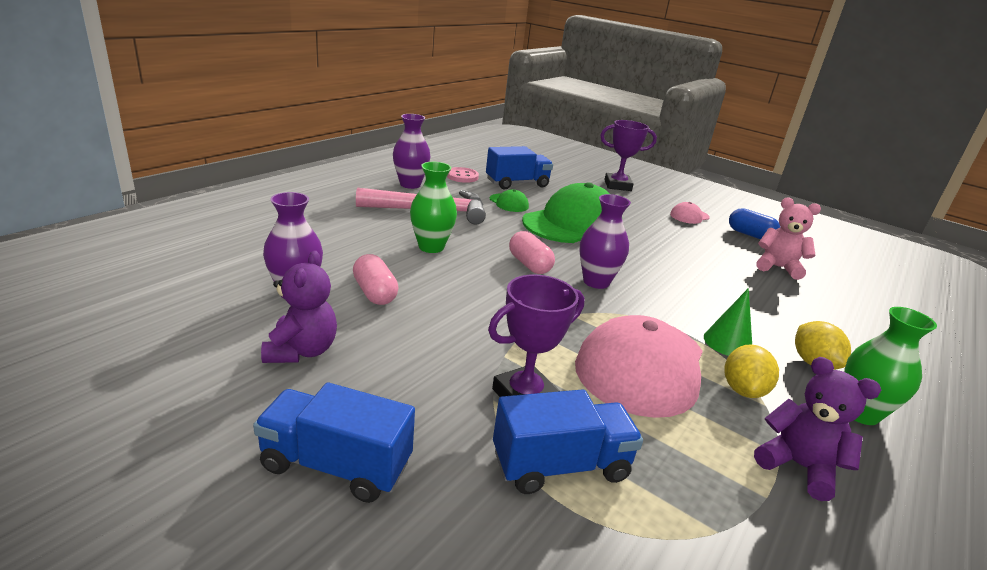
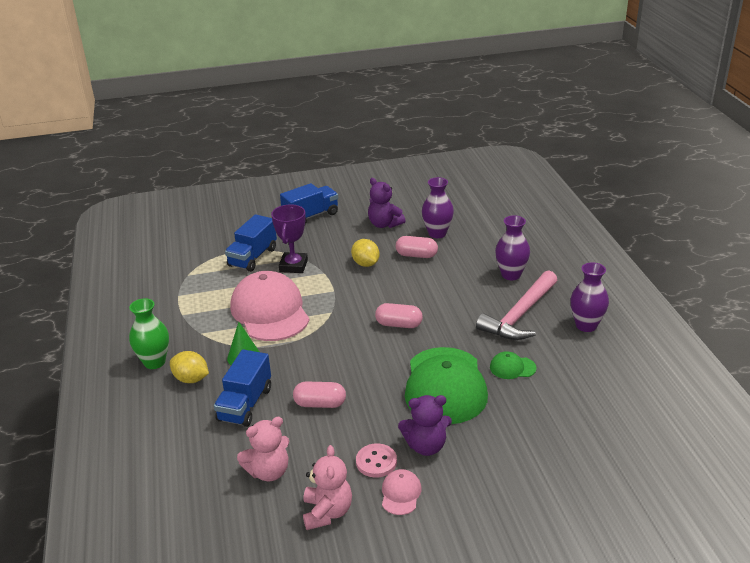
camera: 135 degrees right, 5 degrees up
(431, 247) = (457, 293): green vase -> none
(462, 176) = (597, 367): pink button -> pink button (376, 462)
(517, 183) = (560, 399): blue truck -> blue truck (245, 404)
(596, 282) = (352, 343): purple vase -> purple vase (511, 275)
(617, 185) = (517, 489): purple trophy -> none
(688, 270) = (320, 404): none -> pink capsule
(743, 390) = (215, 333): yellow lemon -> yellow lemon (365, 264)
(750, 235) = (327, 512): blue capsule -> pink teddy bear
(798, 466) = (172, 314): purple teddy bear -> purple teddy bear (426, 446)

